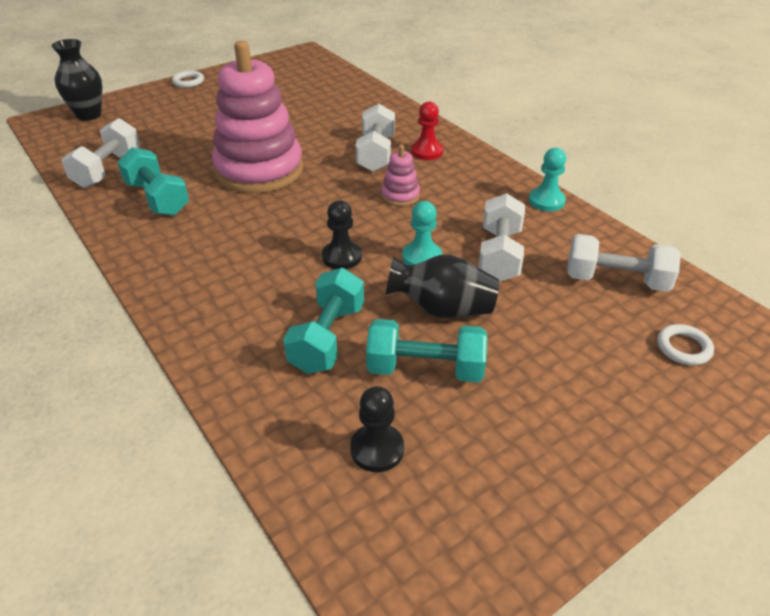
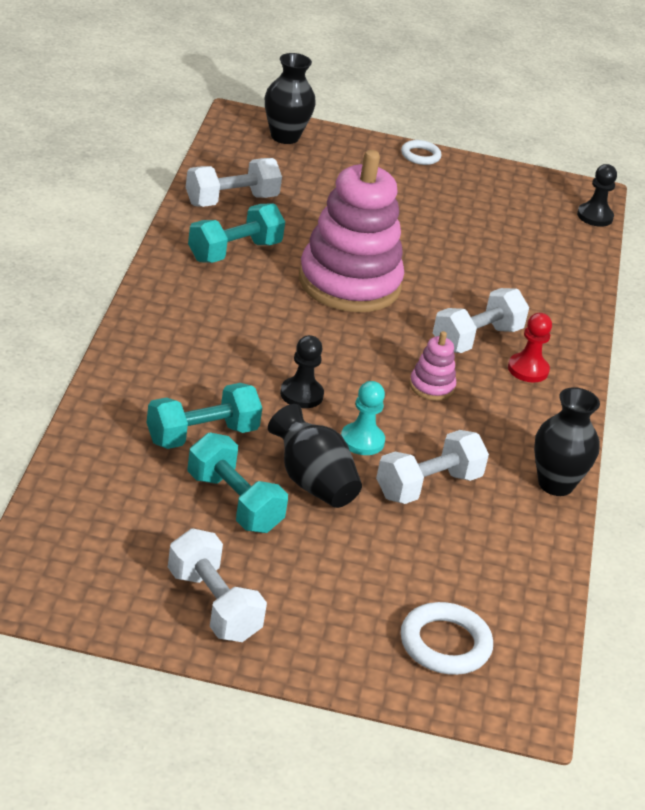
camera: 40 degrees right, 5 degrees down
(157, 198) = (234, 251): turquoise dumbbell -> turquoise dumbbell turned 45 degrees clockwise
(377, 449) = (130, 514): black pawn -> black pawn (595, 216)
(546, 201) = (555, 484): turquoise pawn -> black vase
(616, 281) = (487, 573): white dumbbell -> white dumbbell (213, 606)
(683, 348) = (445, 644): white ring -> white ring, size x1.61

